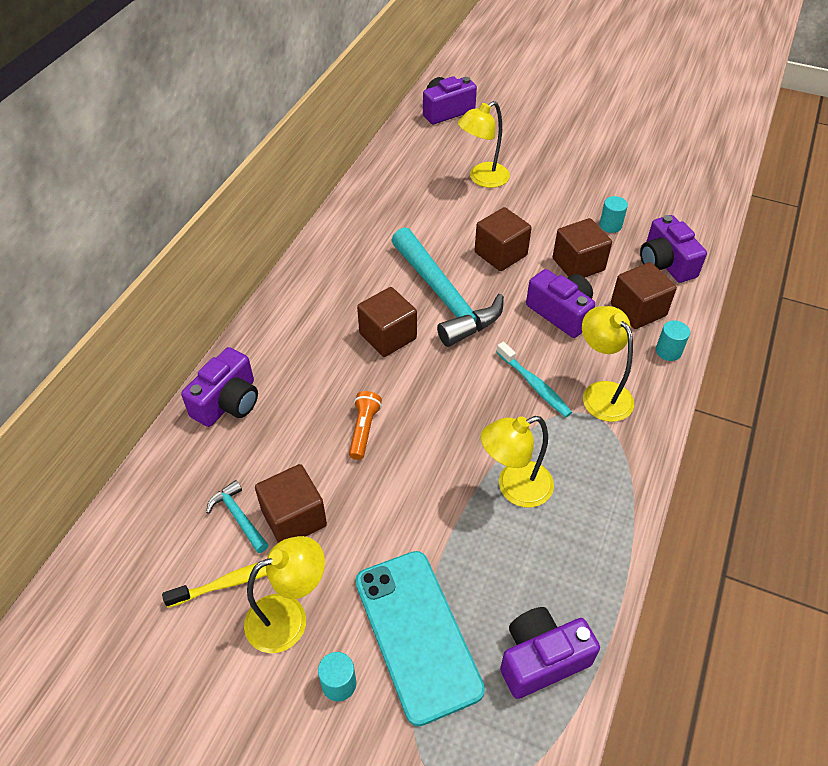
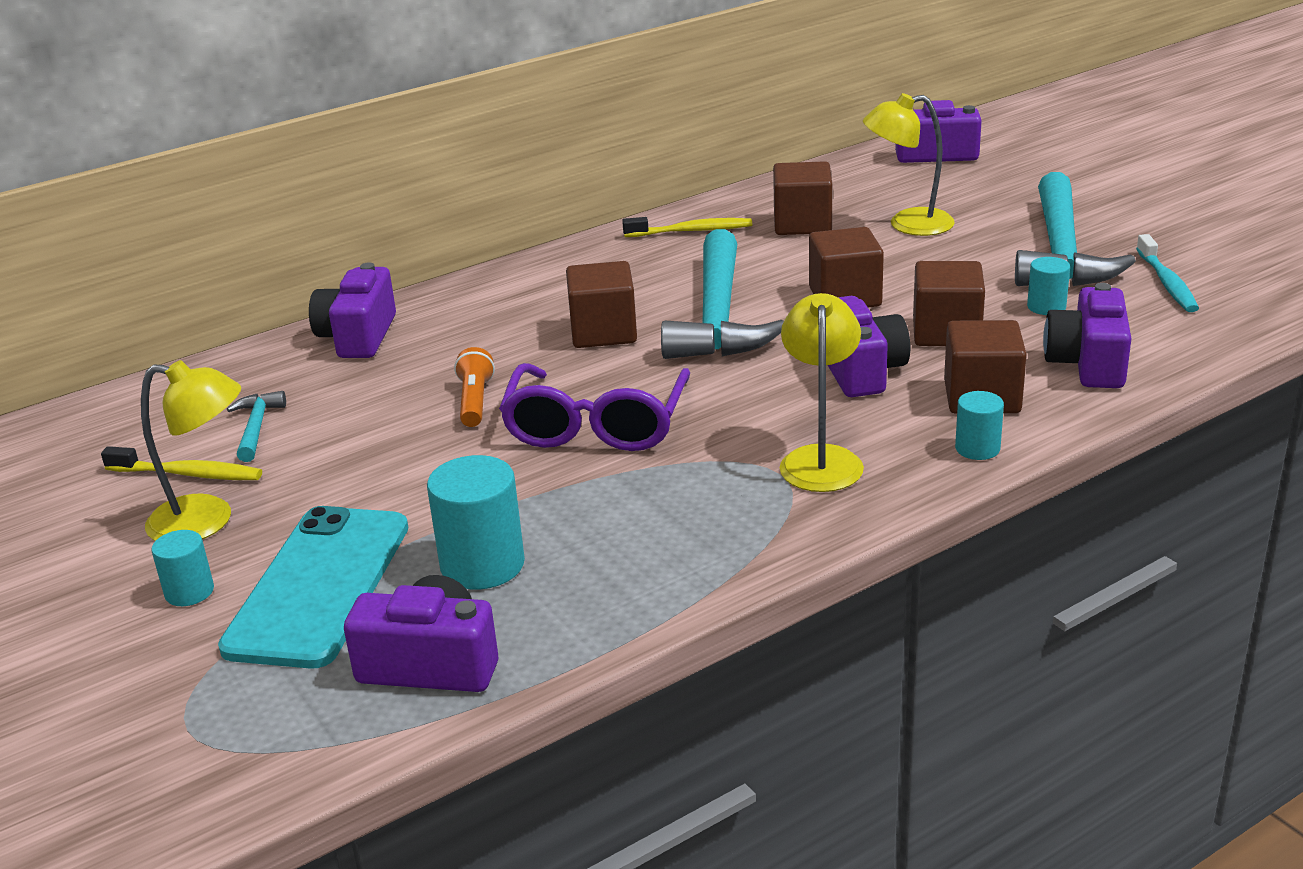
camera: 35 degrees right, 20 degrees down
(228, 402) = (358, 336): purple camera -> purple camera turned 120 degrees clockwise
(294, 518) = (310, 447): brown cube -> brown cube (802, 224)
(361, 225) = (692, 231): none -> yellow toothbrush
(364, 430) = (475, 401): orange flashlight -> orange flashlight turned 45 degrees counterclockwise
(456, 420) = (596, 426): none -> purple glasses
(497, 566) = (482, 565): none -> turquoise cylinder
(514, 488) = (591, 506): yellow lamp -> none
(534, 385) = (737, 425): turquoise toothbrush -> turquoise toothbrush (1167, 283)
(581, 177) = (1061, 252): none -> turquoise hammer

